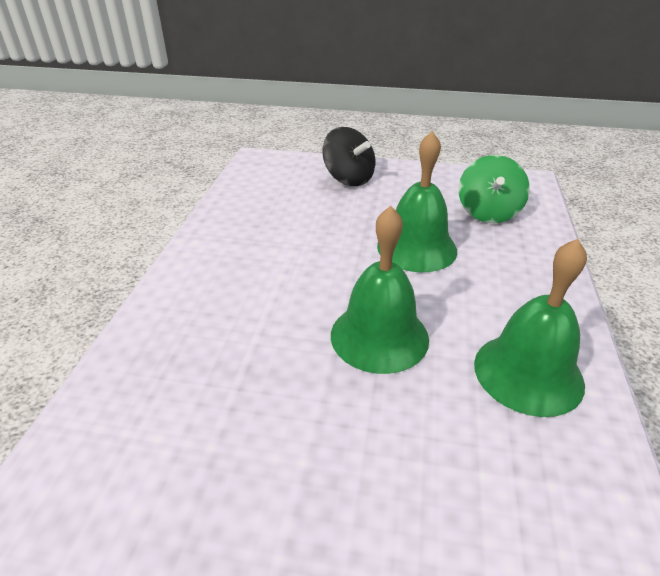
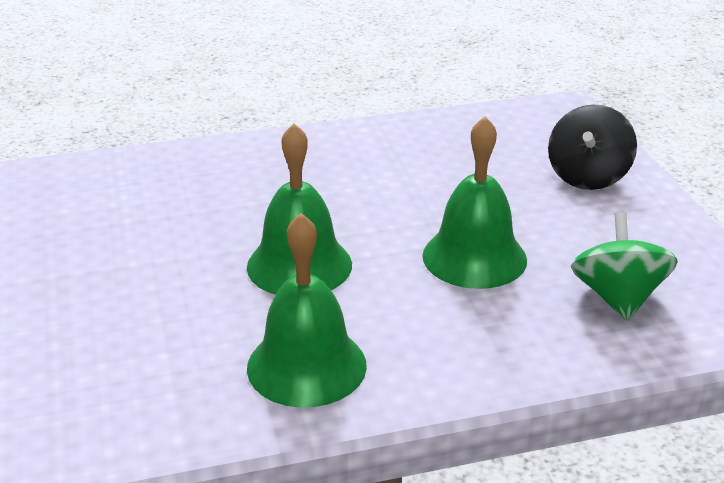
camera: 65 degrees right, 5 degrees down
(488, 212) = (618, 297): green spinning top -> green spinning top turned 105 degrees clockwise

